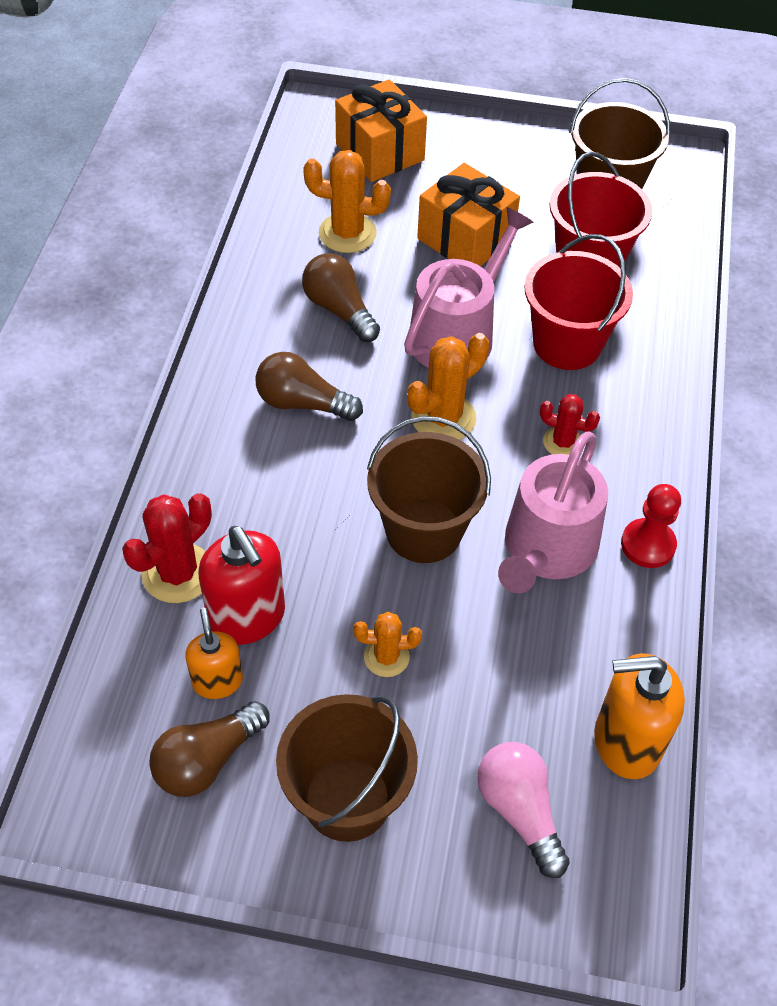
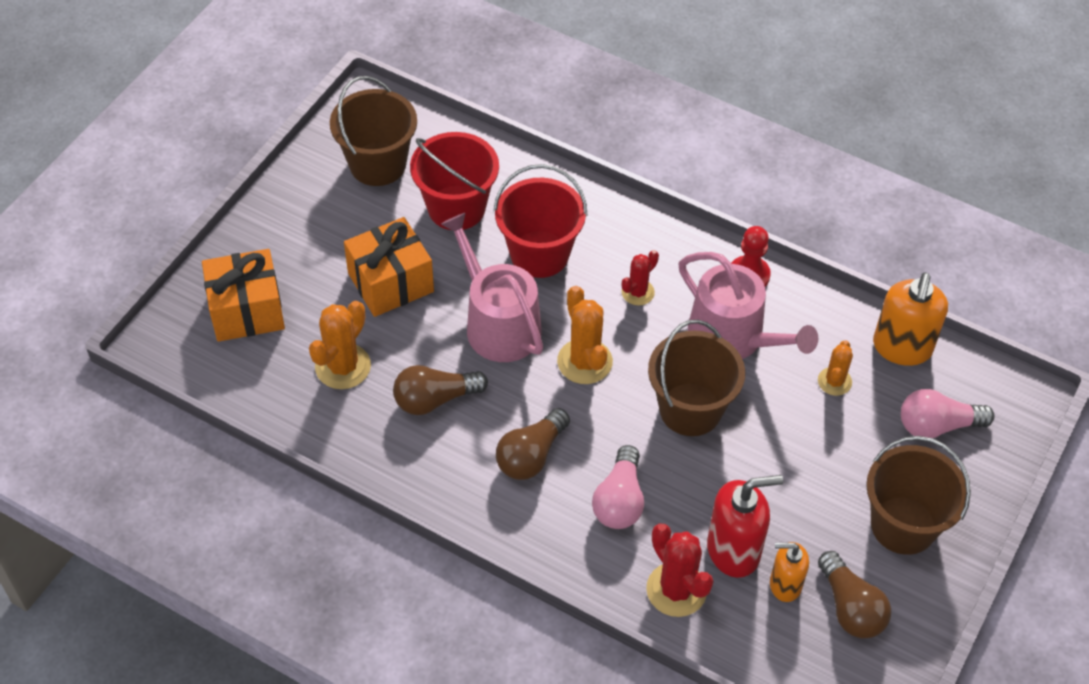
camera: 70 degrees left, 0 degrees up
(275, 493) = (619, 501): none -> pink light bulb
(386, 657) = (796, 467): orange cactus -> orange cactus (834, 381)

